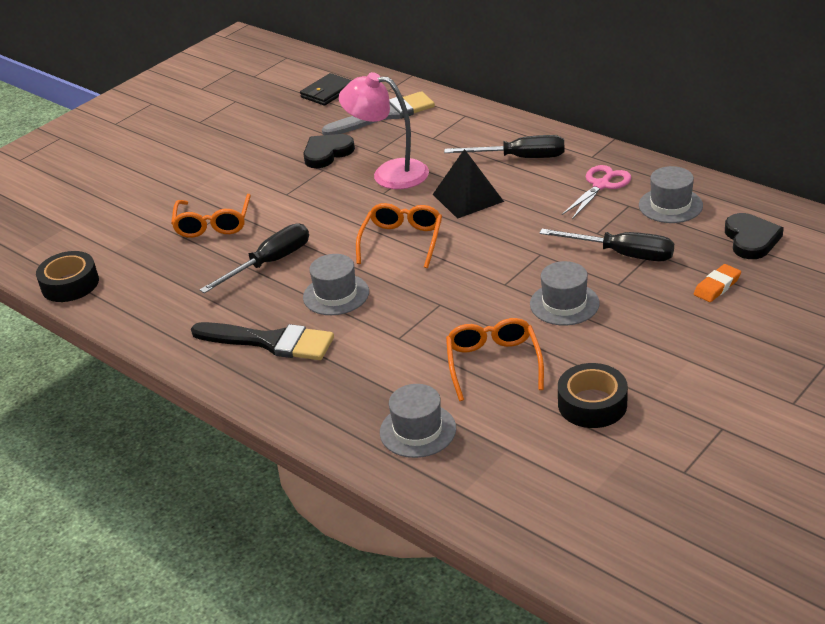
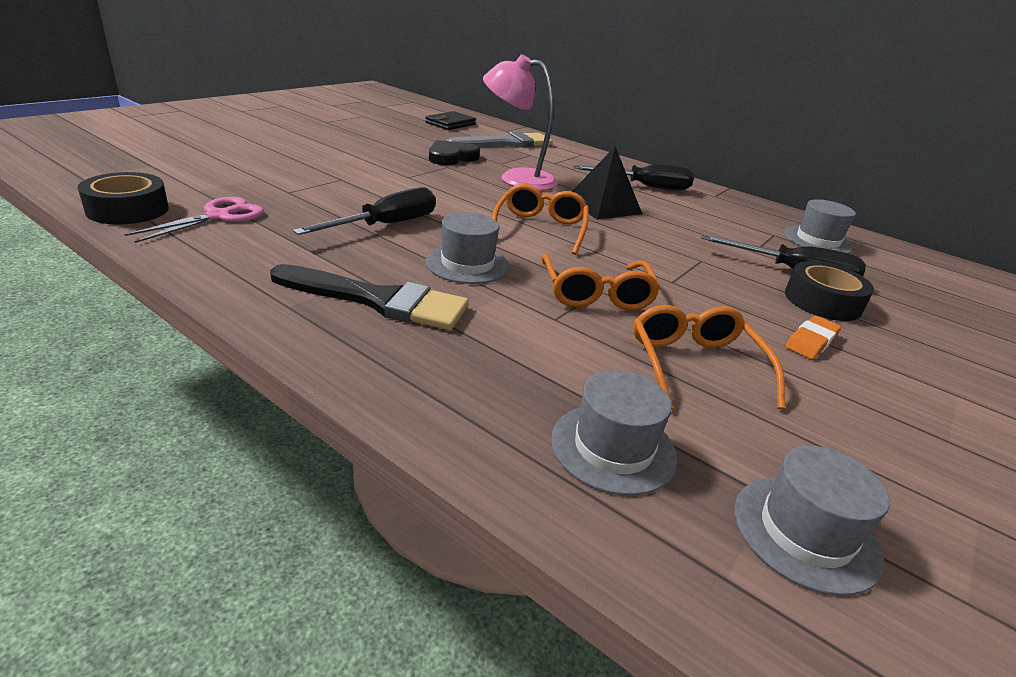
camera: 10 degrees left, 5 degrees down
(213, 224) = (324, 186): orange glasses -> orange glasses (596, 294)
(564, 304) = (755, 310): grey hat -> grey hat (805, 532)
(592, 404) = (866, 439): black tape -> black tape (822, 301)
(601, 185) = (736, 216): pink scissors -> pink scissors (218, 216)
(717, 286) = (925, 317): orange eraser -> orange eraser (811, 341)
(751, 239) = (925, 279): black heart -> none

